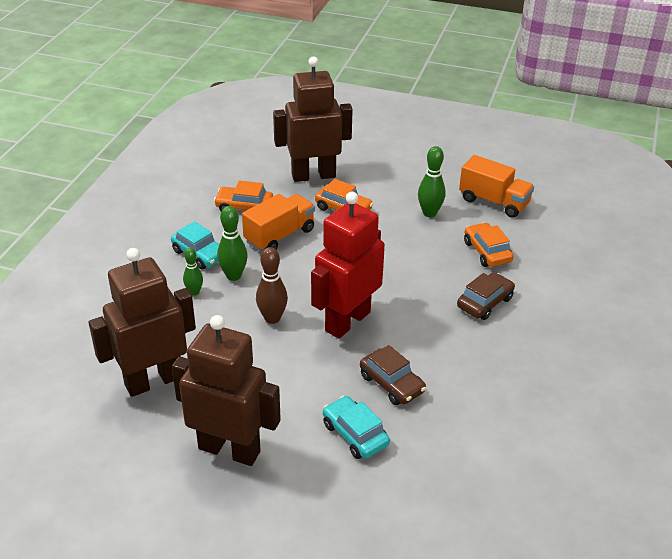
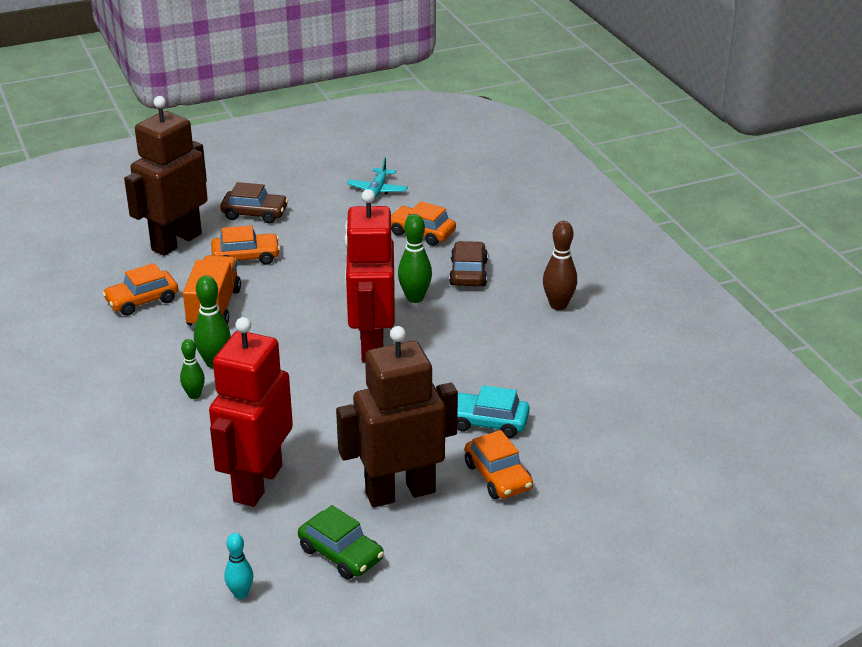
camera: 40 degrees left, 5 degrees down
(49, 455) = (240, 594): none -> turquoise bowling pin
(138, 470) = (341, 554): none -> green car
(153, 380) = (257, 483): brown robot -> red robot
(200, 254) = (153, 362): turquoise car -> none
(272, 318) = (301, 377): brown bowling pin -> brown bowling pin (558, 305)
(309, 484) = (498, 476): none -> orange car
(391, 384) = (470, 371): brown car -> brown car (255, 214)
(429, 213) = (332, 225): green bowling pin -> green bowling pin (415, 298)
(494, 202) = (377, 190): orange truck -> turquoise plane

